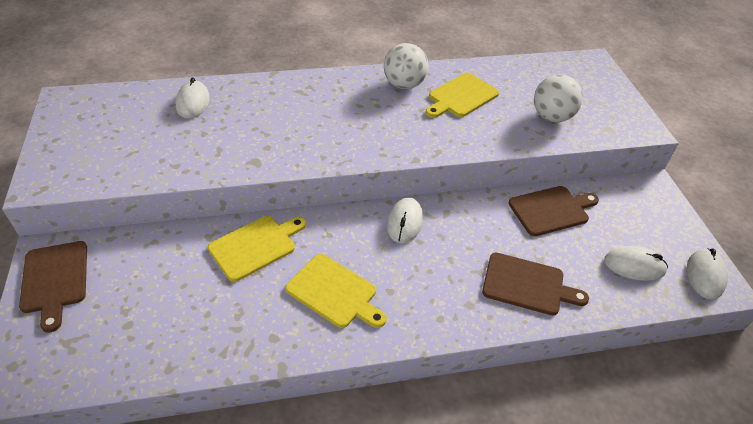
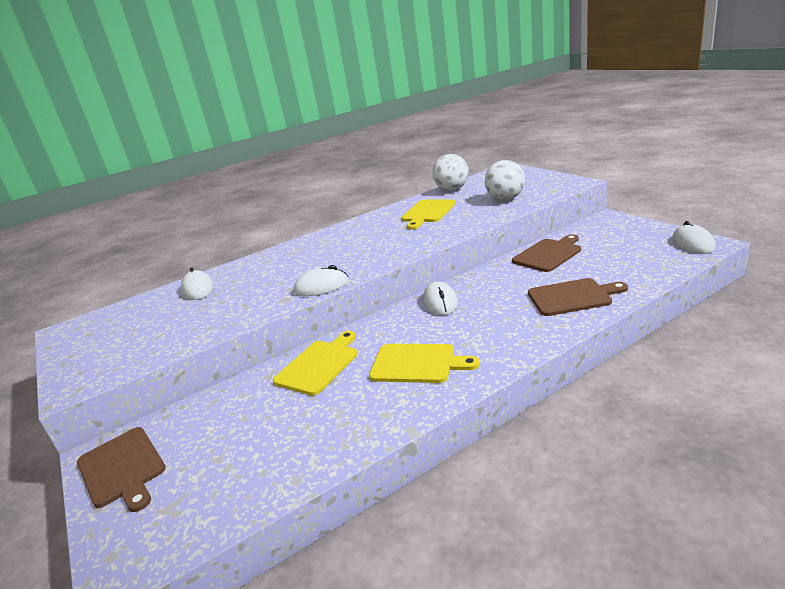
camera: 15 degrees left, 20 degrees down
(404, 84) = (376, 222): white ball -> white ball (452, 189)
(634, 266) = (639, 258): white mouse -> white mouse (321, 287)

